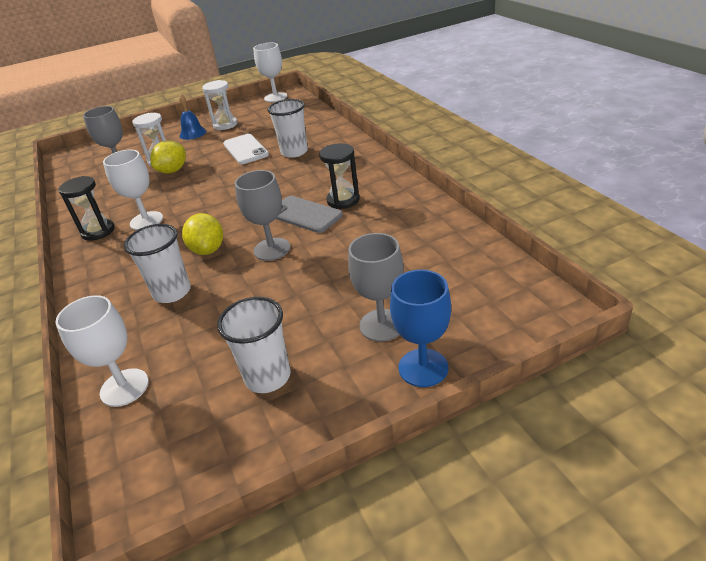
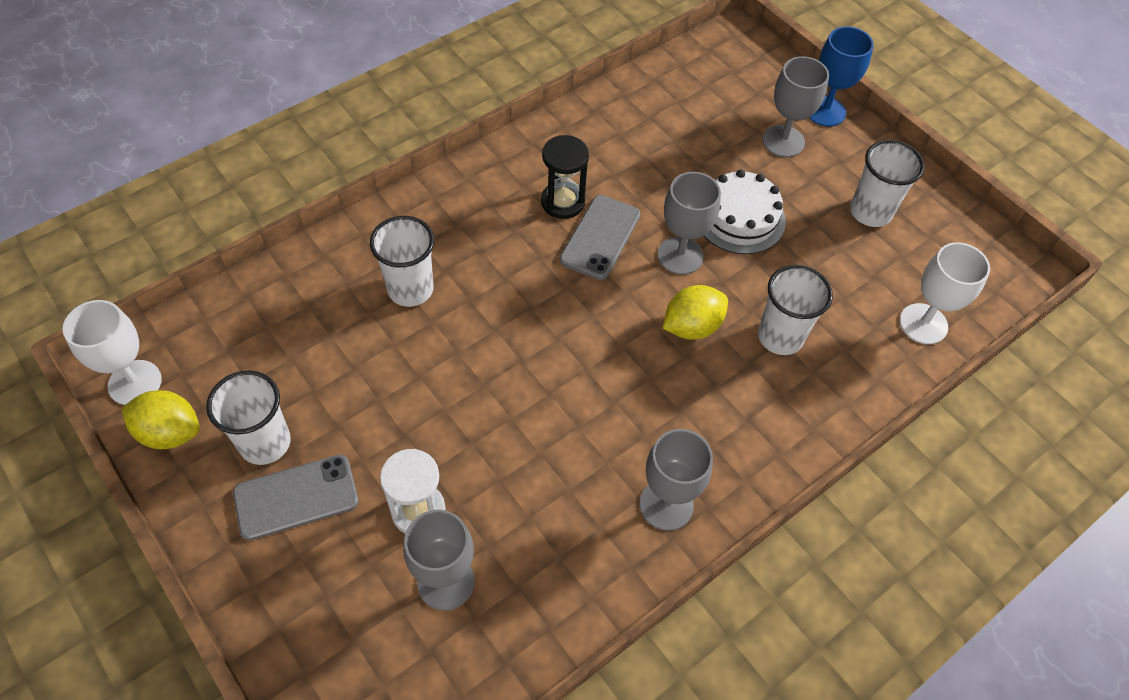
camera: 110 degrees left, 20 degrees up
(98, 231) = (666, 504): black hourglass -> grey goblet
(146, 221) = (630, 440): white goblet -> none
(173, 171) = (464, 468): yellow lemon -> yellow lemon (170, 432)
(193, 133) = (296, 497): blue bell -> grey phone
(225, 125) = (265, 443): white hourglass -> white cup
(245, 149) = (390, 368): white phone -> none
(296, 284) = (739, 217): none -> white cake

